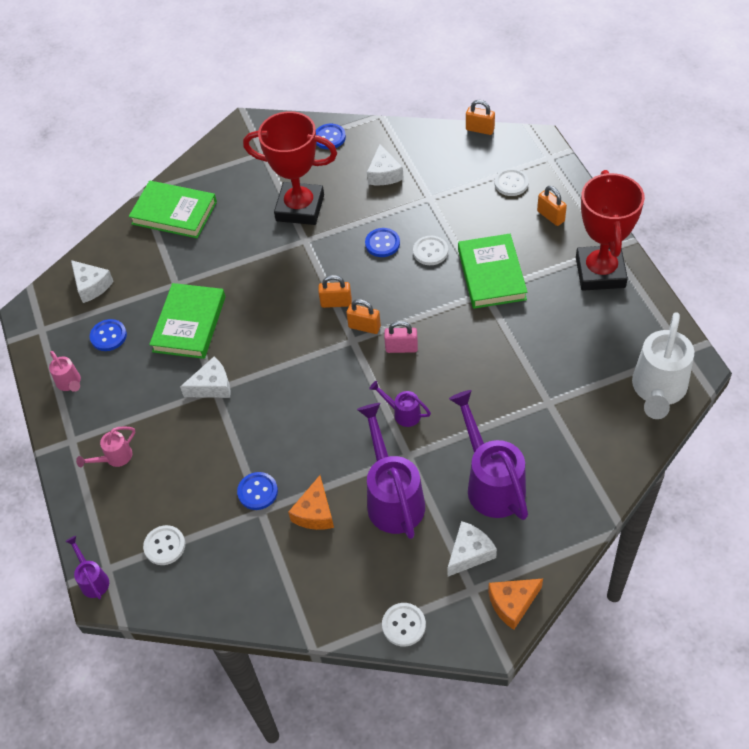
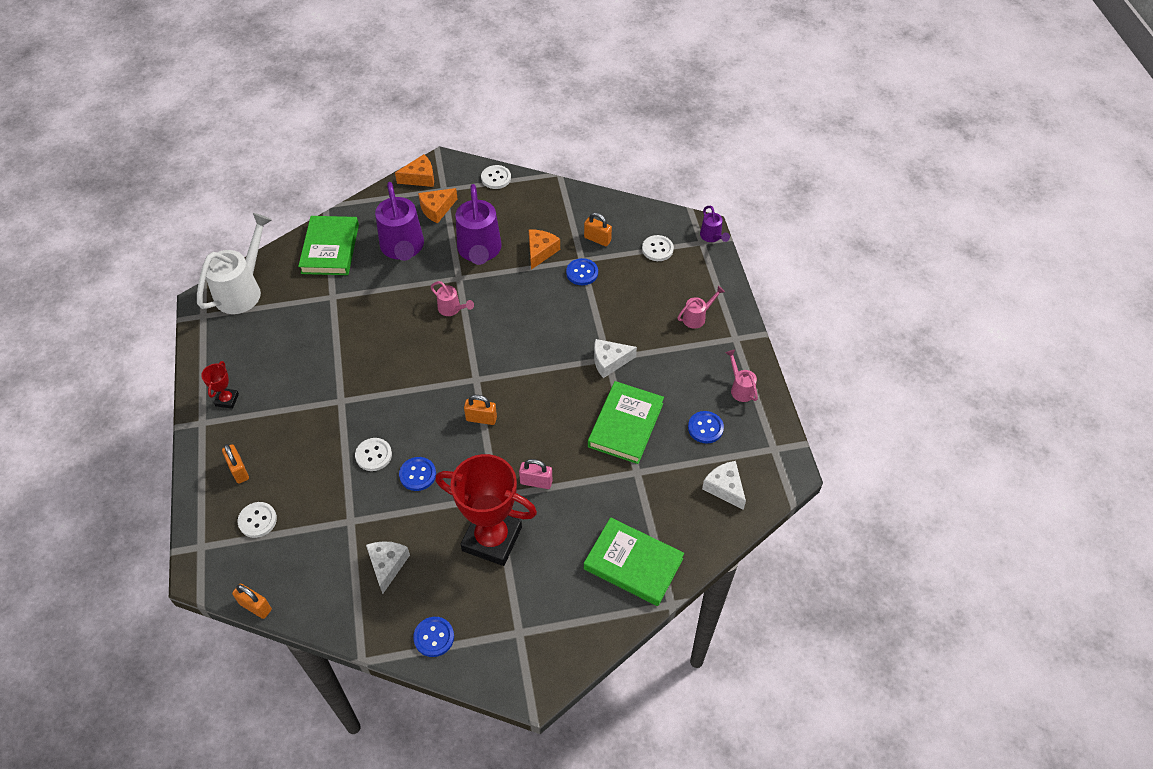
camera: 175 degrees left, 0 degrees up
(364, 327) = (461, 389): orange padlock -> orange padlock (597, 239)
(401, 348) = (435, 363): pink padlock -> pink padlock (536, 482)
(403, 413) = (452, 309): purple watering can -> pink watering can
(469, 553) = (437, 209): white cheese -> orange cheese
(491, 274) = (326, 418): green book -> green book (330, 249)
(600, 272) = (227, 400): red trophy -> red trophy, size x0.43

